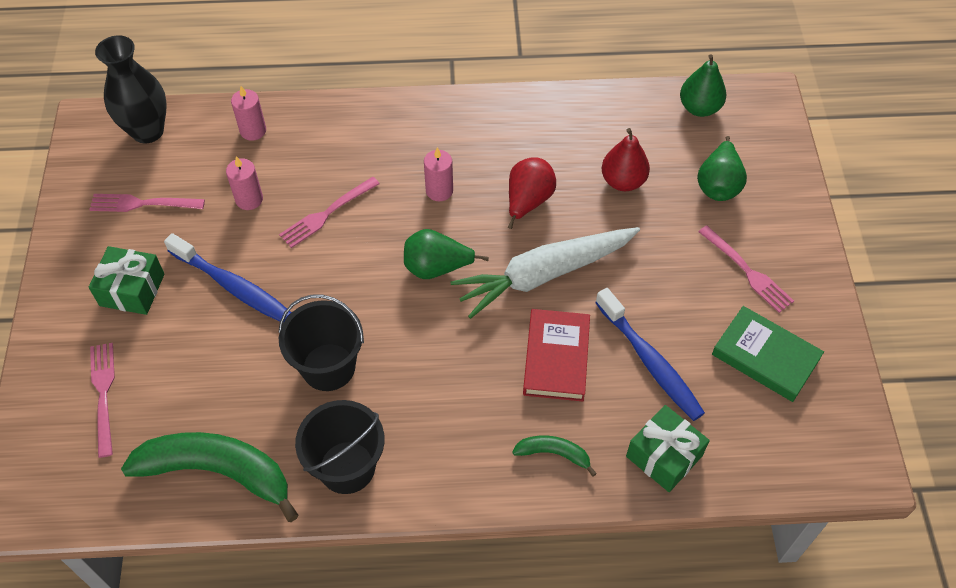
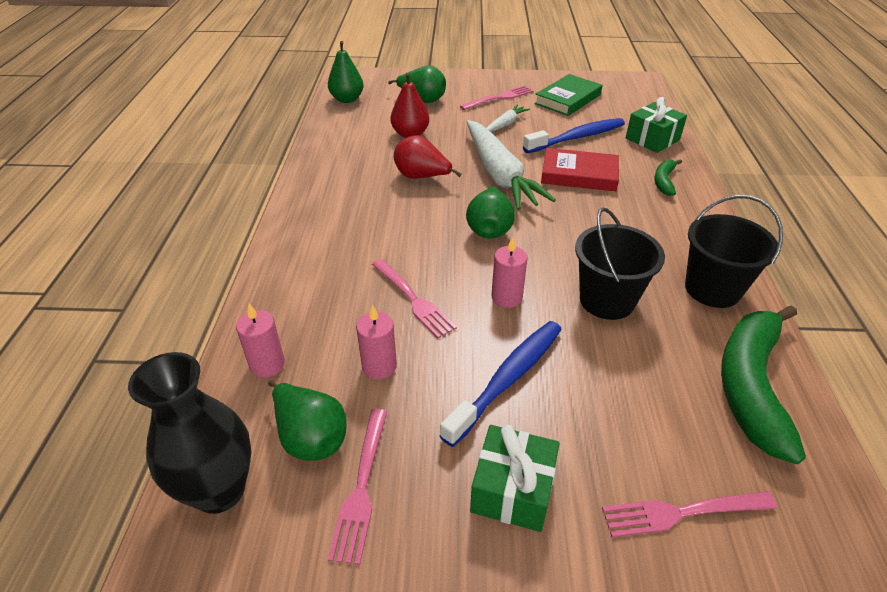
camera: 85 degrees left, 15 degrees down
(185, 169) = (311, 437): none -> green pear
(439, 191) = (399, 223): pink candle -> pink candle (506, 297)
(670, 279) = (505, 124): none -> white carrot

